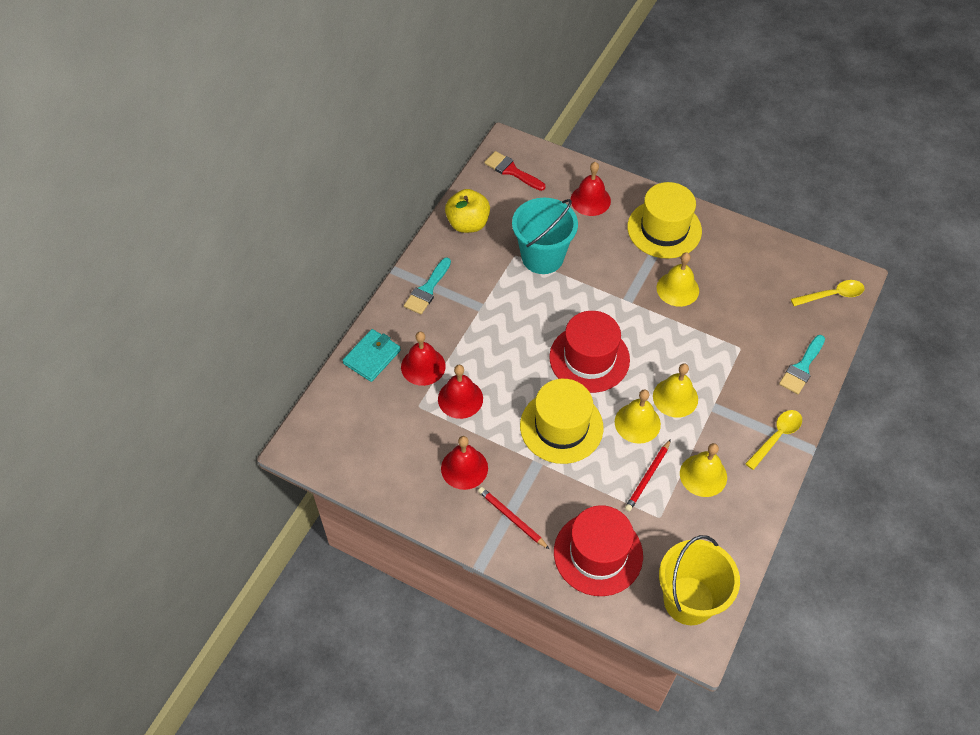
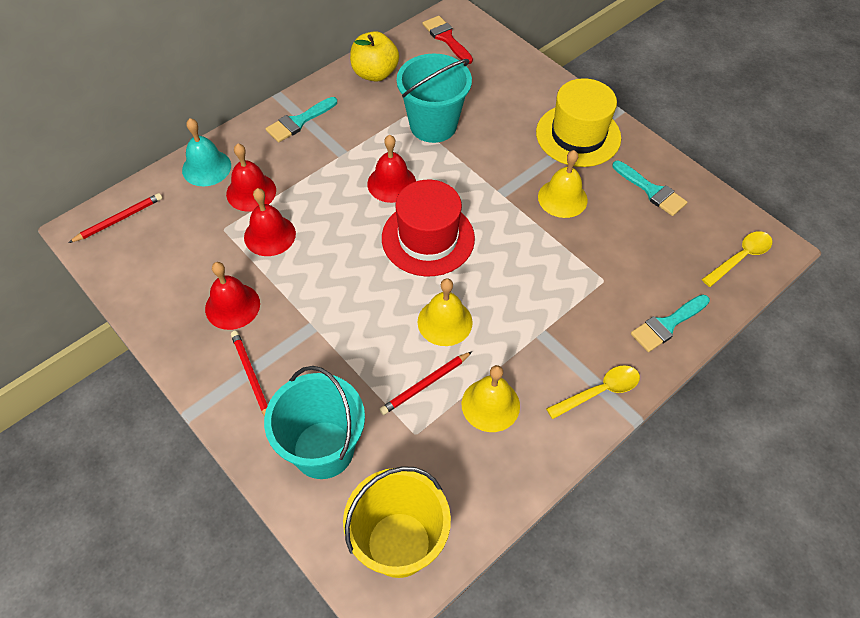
camera: 20 degrees right, 0 degrees up
(324, 428) = (119, 219): none -> red pencil
(372, 357) = (206, 167): turquoise wallet -> turquoise bell
(561, 426) = (359, 298): yellow hat -> none
(590, 200) = (513, 86): red bell -> red bell (391, 183)
(598, 553) = (323, 449): red hat -> turquoise bucket
(675, 397) = (502, 309): yellow bell -> none
(743, 260) = (651, 191): none -> turquoise brush
(832, 295) = (740, 257): yellow spoon -> yellow spoon turned 45 degrees counterclockwise

